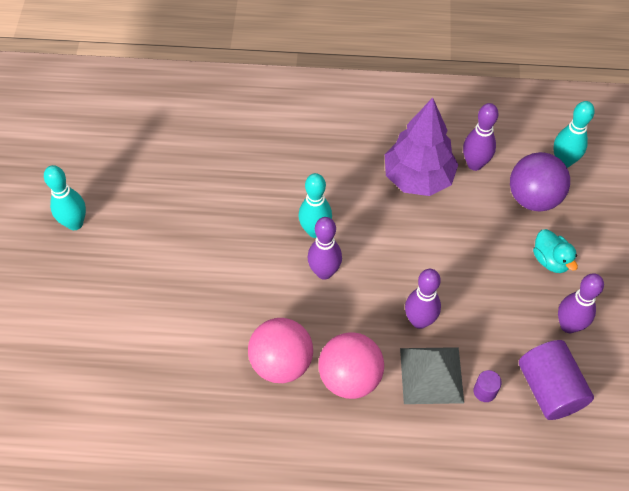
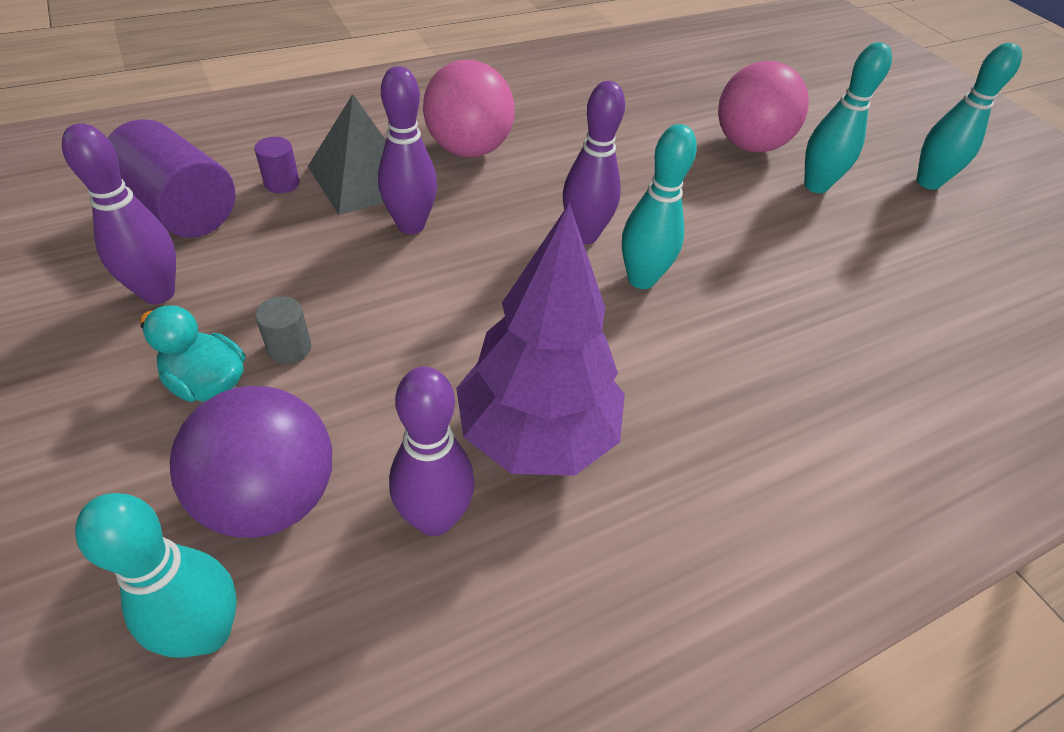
camera: 145 degrees right, 10 degrees down
(150, 250) = (815, 186): none -> turquoise bowling pin
(281, 362) = (559, 139): pink ball -> pink ball (749, 145)
(510, 263) = (289, 348): none -> grey cylinder

